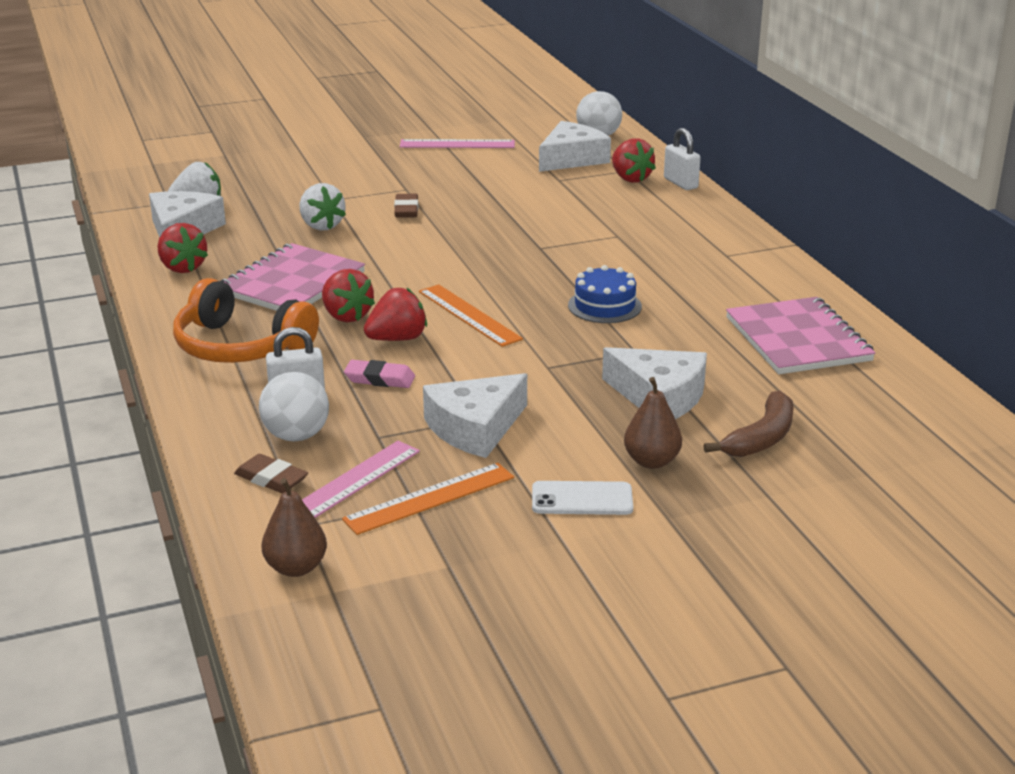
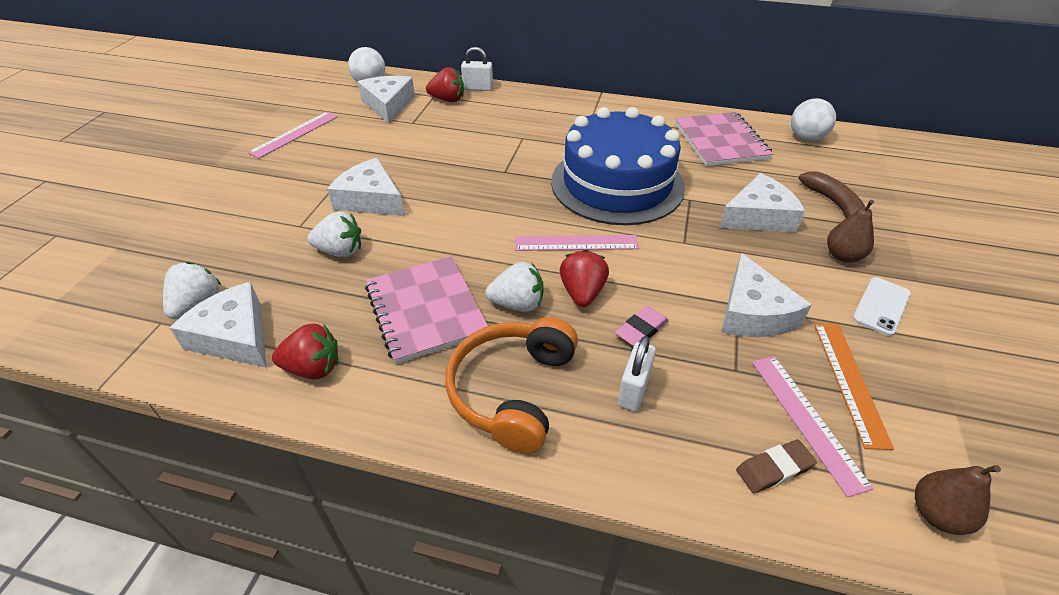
camera: 55 degrees left, 15 degrees up
(240, 346) = (512, 391): orange headphones -> orange headphones turned 135 degrees clockwise
(296, 436) = (706, 420): white ball -> white ball (806, 138)
(346, 316) = (517, 304): red strawberry -> white strawberry
(406, 210) = (370, 199): brown eraser -> white cheese
(469, 315) = (576, 243): orange ruler -> pink ruler
(604, 306) = (617, 184): blue cake -> blue cake, size x2.38
(798, 339) = (720, 141): pink notebook -> pink notebook turned 60 degrees clockwise

